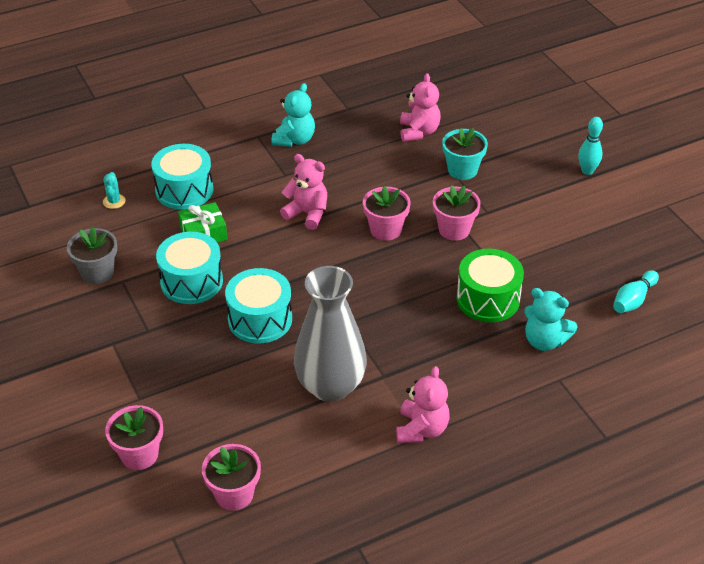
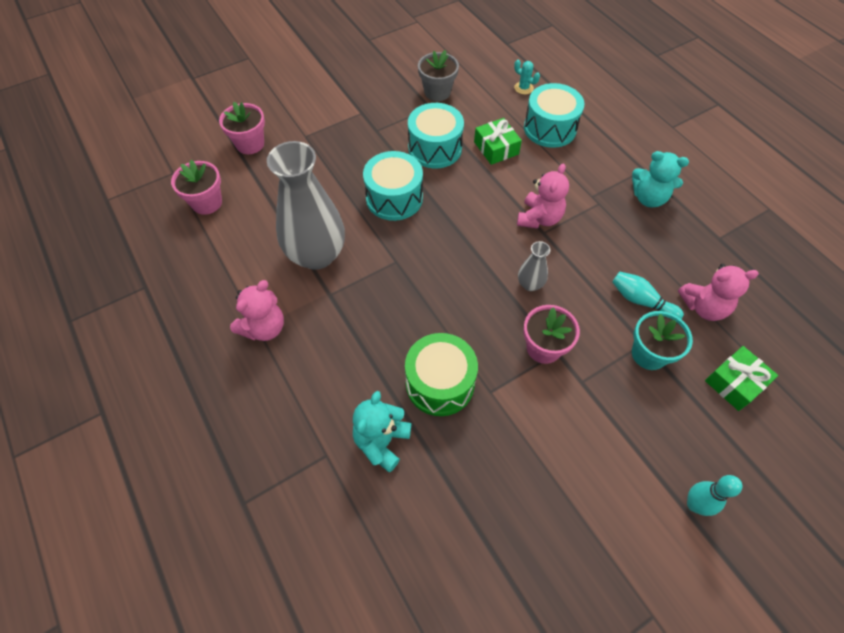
camera: 85 degrees right, 15 degrees up
(114, 201) = (523, 88): turquoise cactus -> turquoise cactus turned 45 degrees clockwise
(385, 230) = (530, 284): pink flower pot -> grey vase
(421, 429) = (264, 328): pink teddy bear -> pink teddy bear turned 60 degrees counterclockwise
(489, 131) = (735, 383): none -> green gift
(633, 300) = (457, 551): turquoise bowling pin -> turquoise bowling pin (641, 301)

